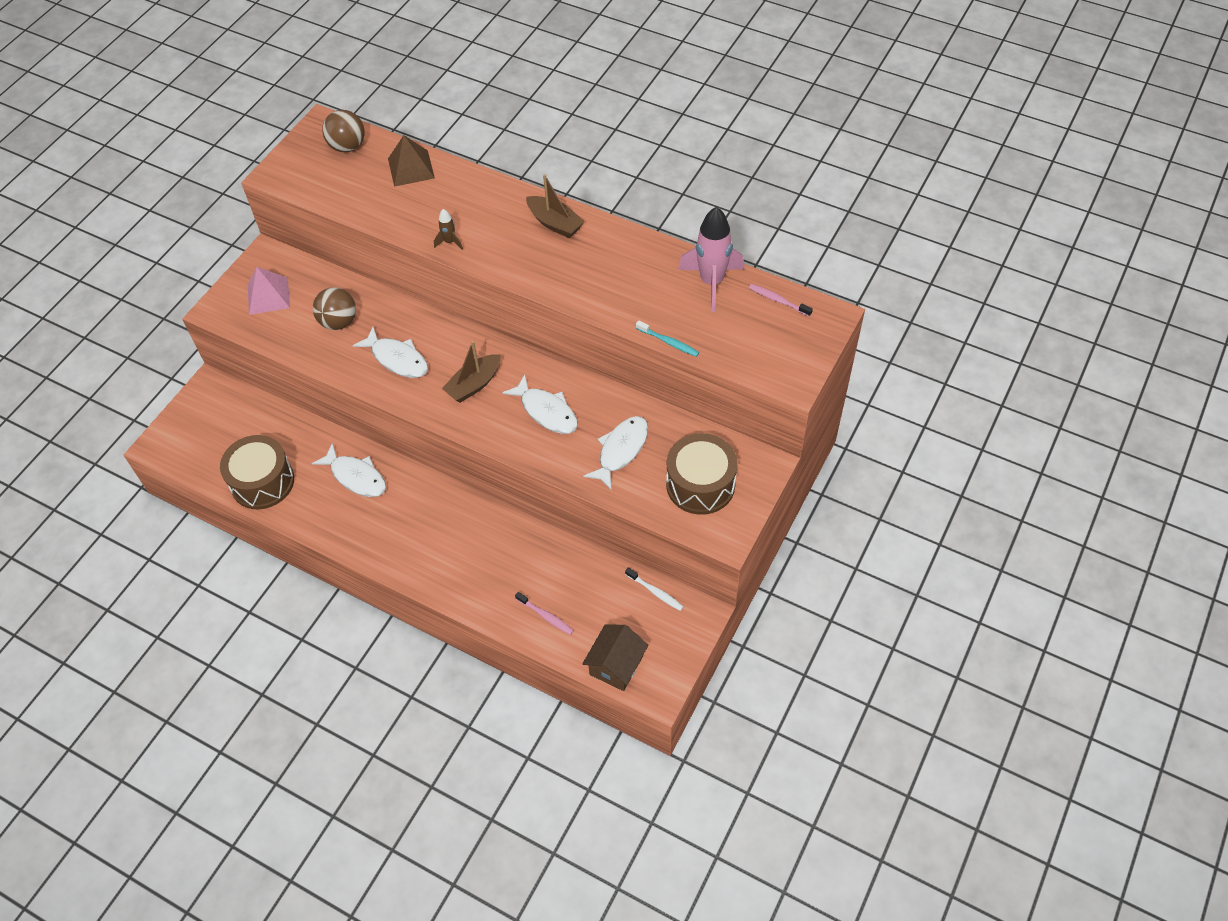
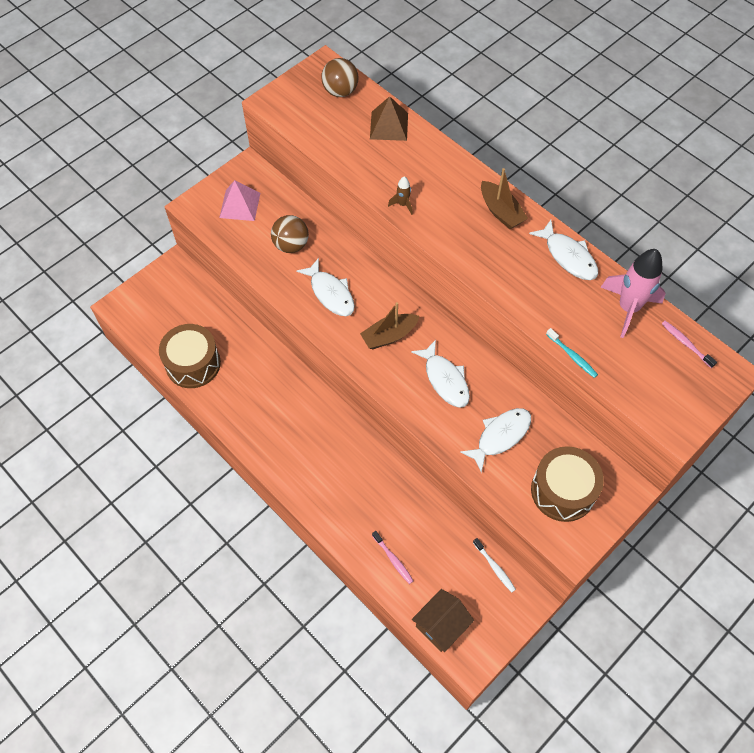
camera: 15 degrees right, 5 degrees up
(356, 477) = (270, 382): white fish -> white fish (568, 256)

